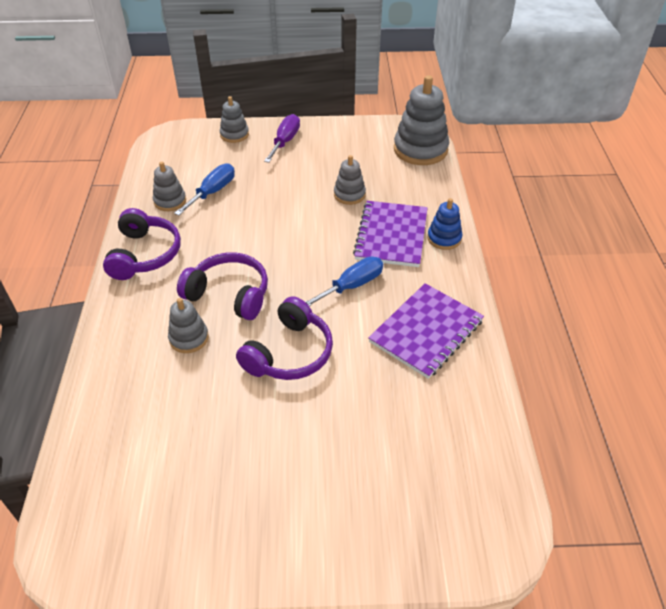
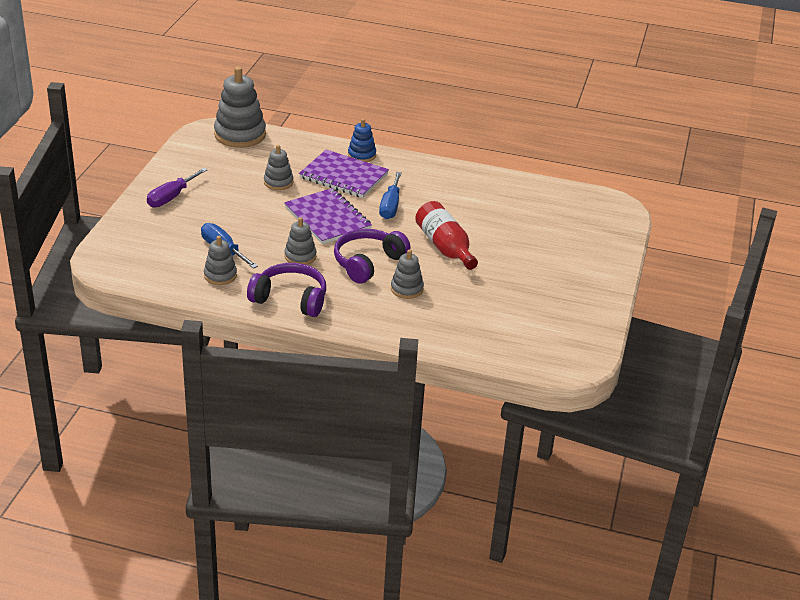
camera: 75 degrees left, 10 degrees down
(234, 134) = (135, 223): grey stacking toy -> grey stacking toy (300, 256)
(285, 141) = (171, 197): purple screwdriver -> purple screwdriver turned 90 degrees counterclockwise
(289, 353) = (445, 247): purple headphones -> red bottle
(352, 286) = (390, 206): blue screwdriver -> blue screwdriver turned 150 degrees counterclockwise
(426, 331) = (453, 188): purple notebook -> purple notebook (327, 218)

